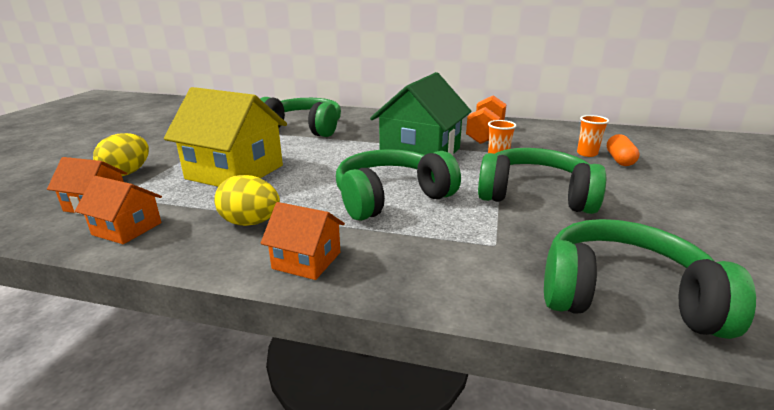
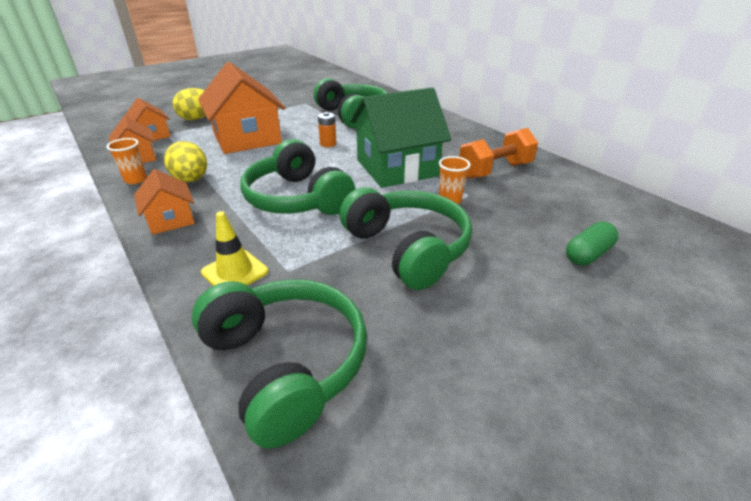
camera: 40 degrees right, 10 degrees up
(235, 172) = (247, 138): yellow house -> orange house
(328, 153) = (328, 144): none -> orange battery
(391, 198) = (297, 199): green headphones -> green headphones turned 135 degrees counterclockwise
(459, 266) = (235, 272): none -> yellow traffic cone
(587, 154) = (562, 232): orange cup -> orange cup (135, 180)
(619, 160) = (588, 254): orange capsule -> green capsule

